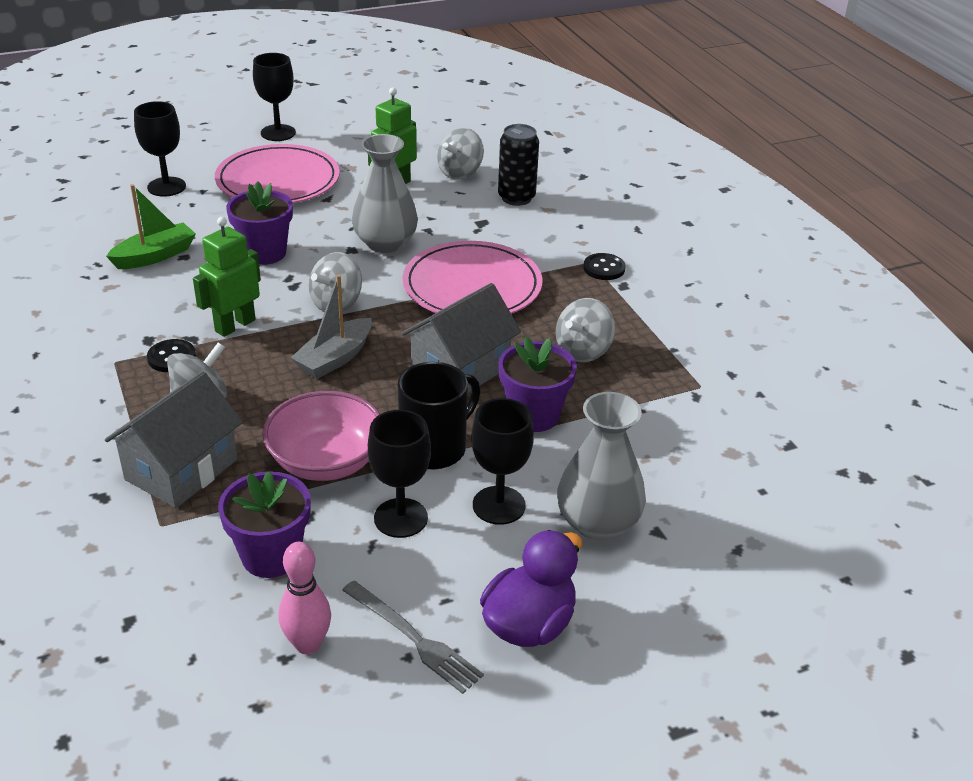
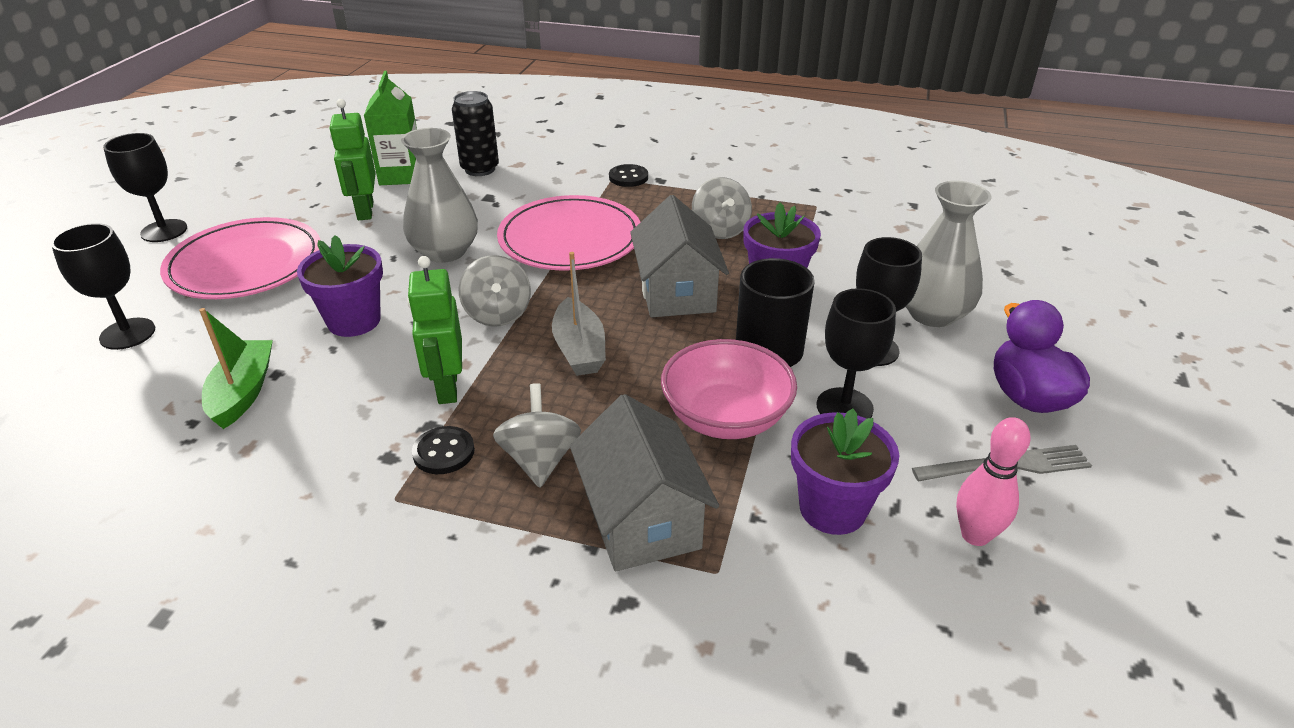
camera: 50 degrees left, 0 degrees up
(460, 172) = (401, 175): grey spinning top -> green carton

